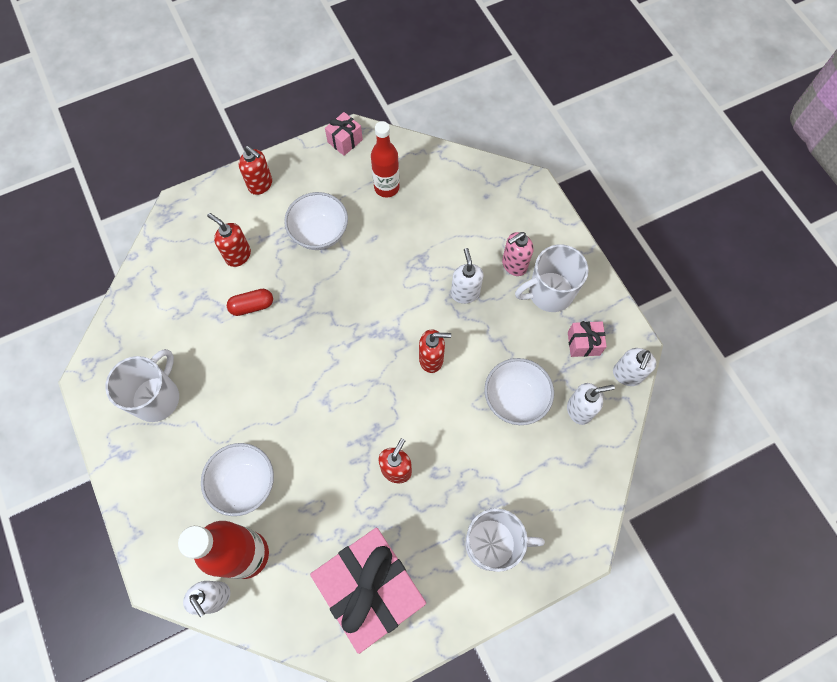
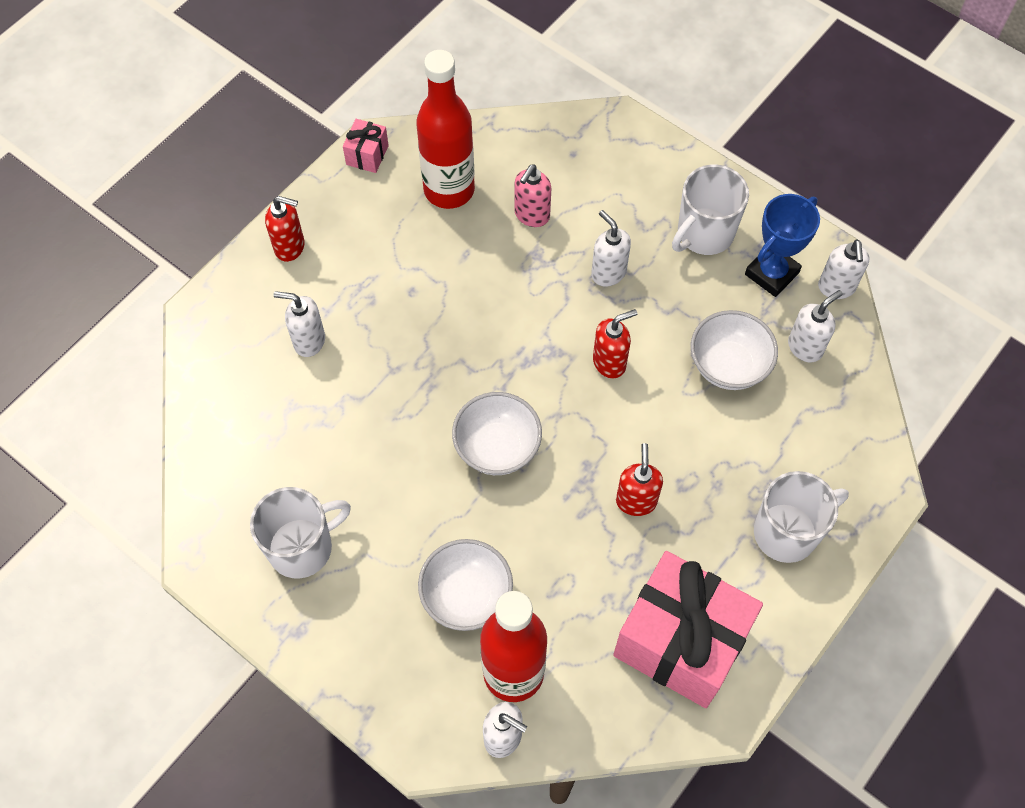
camera: 25 degrees left, 5 degrees down
(157, 397) = (302, 547): white mug -> white mug turned 60 degrees clockwise
(238, 255) = (309, 341): red soap dispenser -> white soap dispenser
(252, 306) = (360, 392): red capsule -> none
(319, 233) = (396, 274): white bowl -> white bowl (497, 448)
(386, 187) = (449, 190): red bottle -> red bottle, size x1.51
(514, 265) = (647, 219): pink soap dispenser -> pink soap dispenser (531, 215)
(583, 343) = (771, 273): pink gift -> blue trophy

